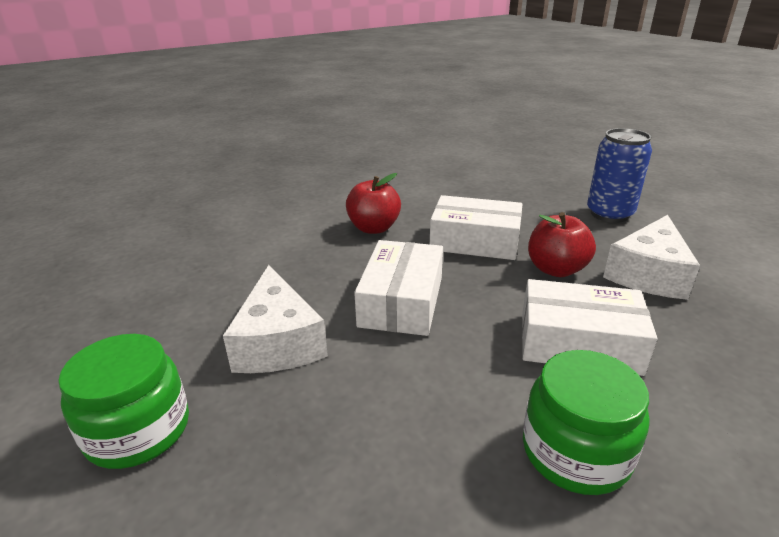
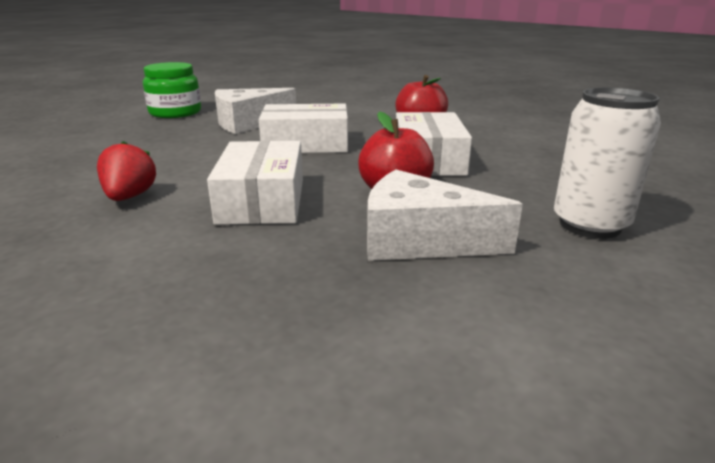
camera: 75 degrees right, 5 degrees down
(575, 452) = (130, 197): green jar -> red strawberry
(609, 214) = (590, 225): blue can -> white can

